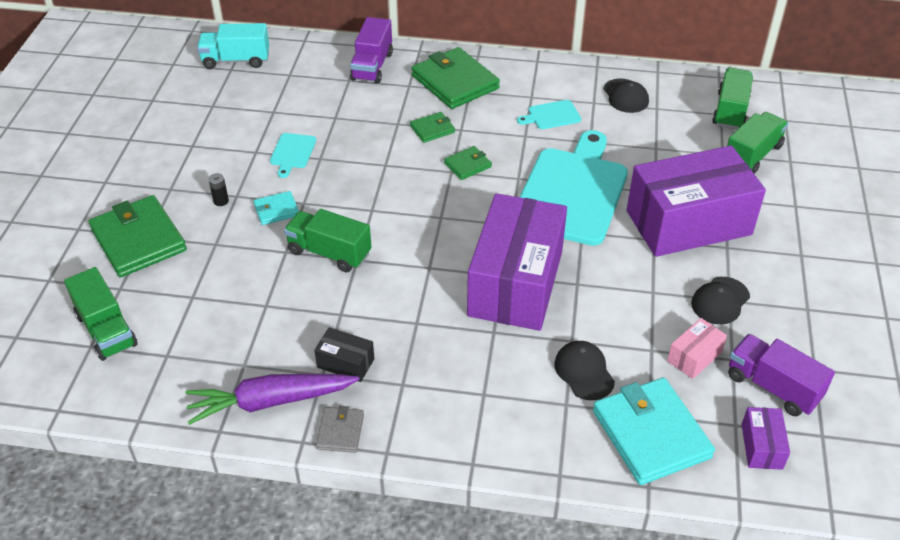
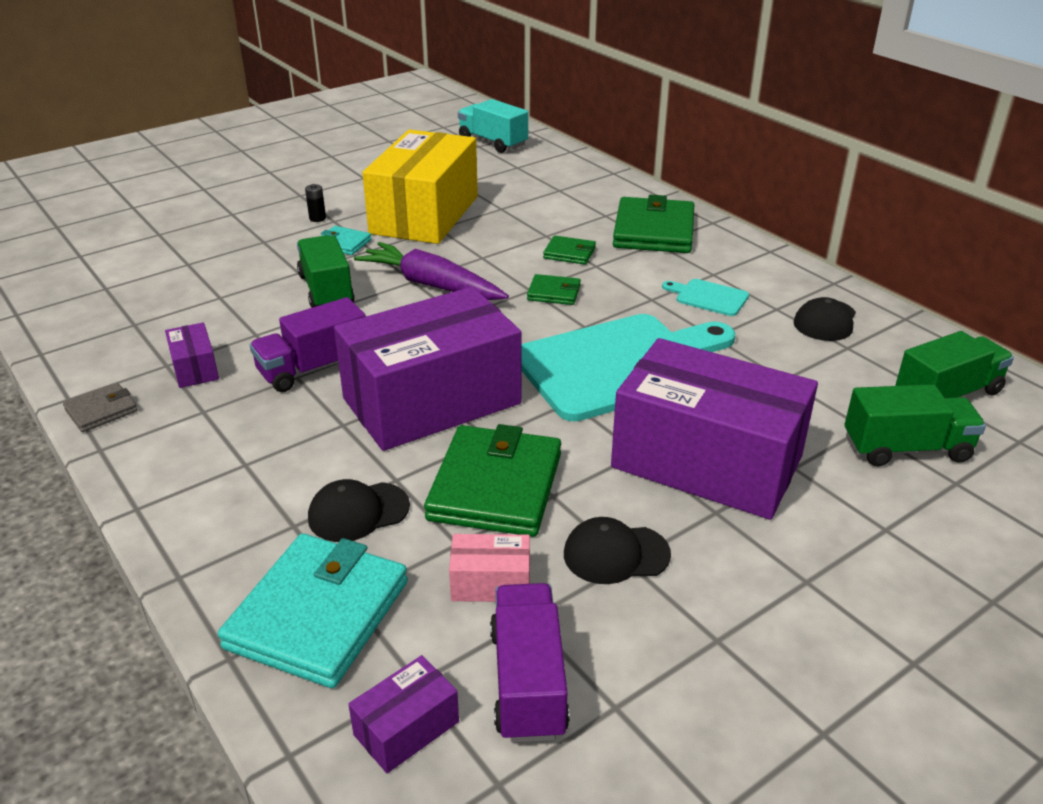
camera: 45 degrees right, 10 degrees down
(106, 330) = (105, 252): green truck -> none
(139, 240) = (223, 213): green wallet -> green wallet (495, 486)
(270, 402) = (102, 358): purple carrot -> purple carrot (431, 285)
(292, 153) = (424, 214): turquoise cutting board -> yellow box
(345, 363) = (195, 368): black box -> purple box
(372, 66) = (597, 189): purple truck -> purple truck (314, 368)
(584, 372) = (358, 512): black cap -> black cap turned 135 degrees counterclockwise

